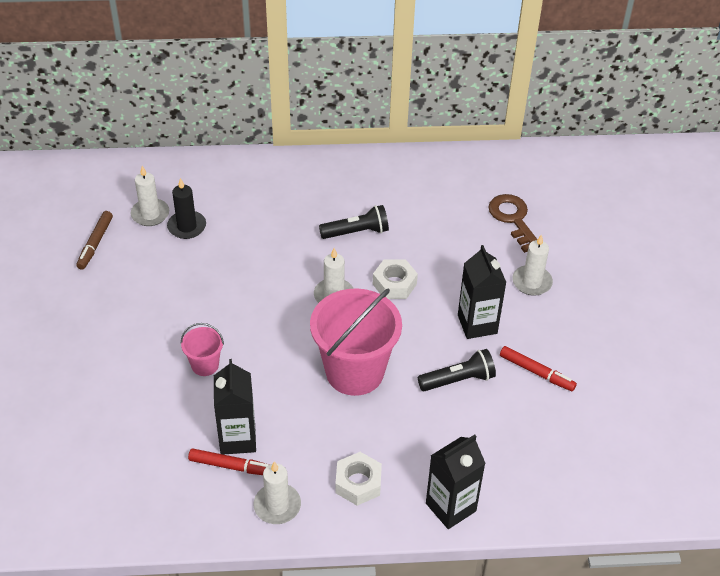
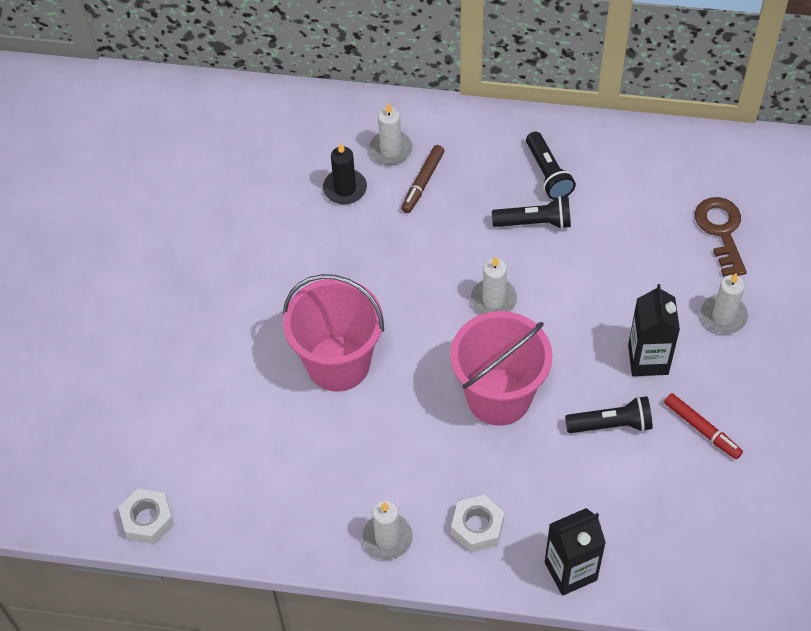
camera: 15 degrees right, 10 degrees up
(95, 244) = (242, 196): brown marker -> brown marker (423, 182)
(150, 214) = (307, 167): white candle -> white candle (390, 150)
(205, 365) = (338, 363): pink bucket -> pink bucket, size x2.15
(232, 466) = (347, 486): red marker -> none
(238, 439) = (359, 455): black carton -> none
(360, 195) = (548, 174): none -> black flashlight
(394, 284) = (564, 295): white nut -> white nut (148, 520)

